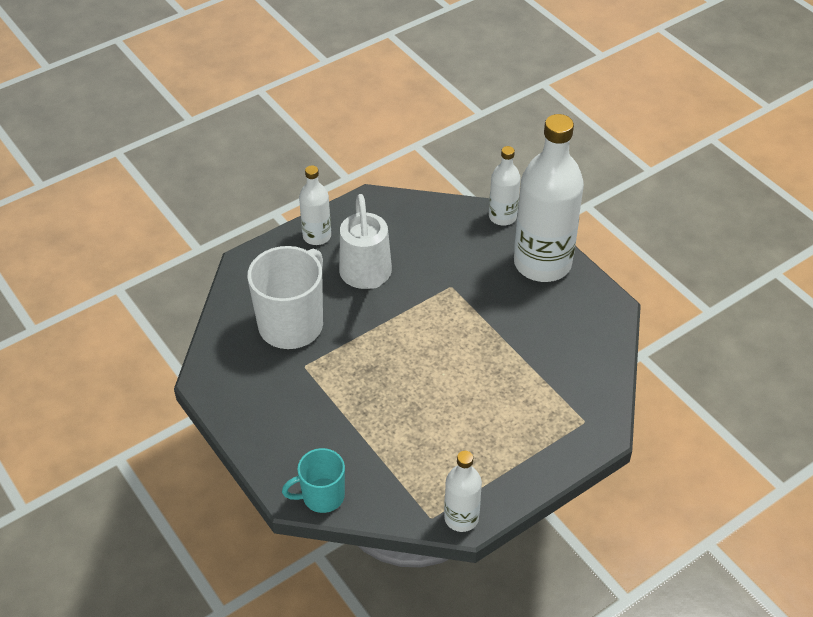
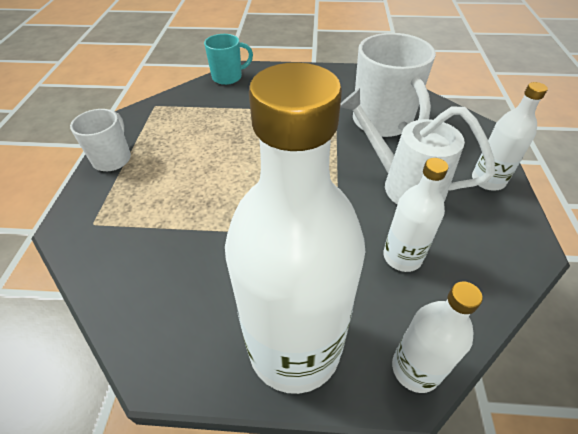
camera: 130 degrees right, 0 degrees up
(322, 496) = (228, 77): turquoise mug -> turquoise mug turned 45 degrees clockwise
(461, 518) = (135, 116): white bottle -> white bottle (402, 257)
(525, 475) = (113, 159): none -> white mug

